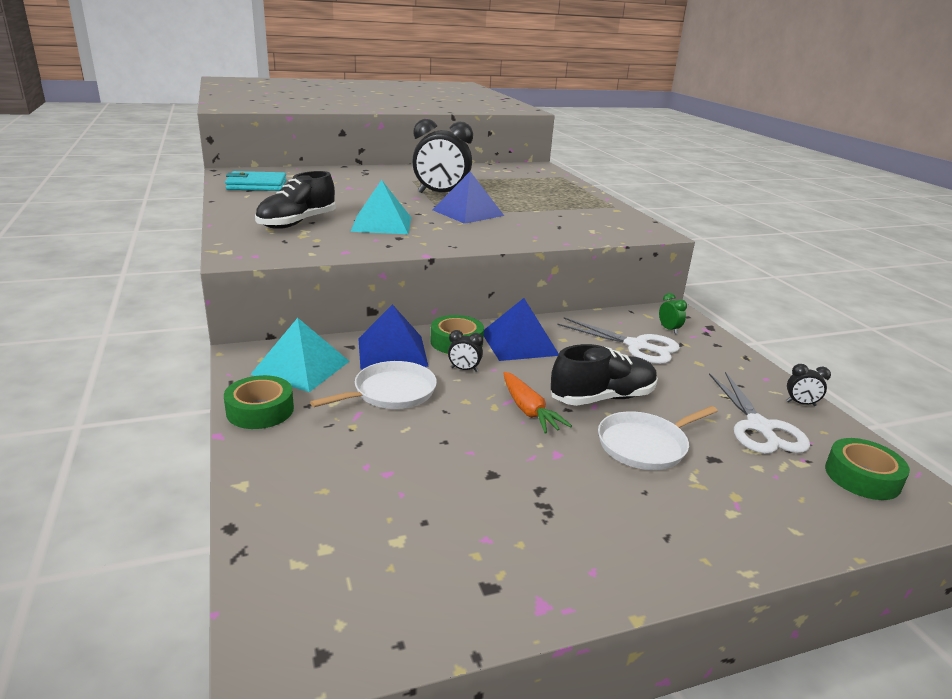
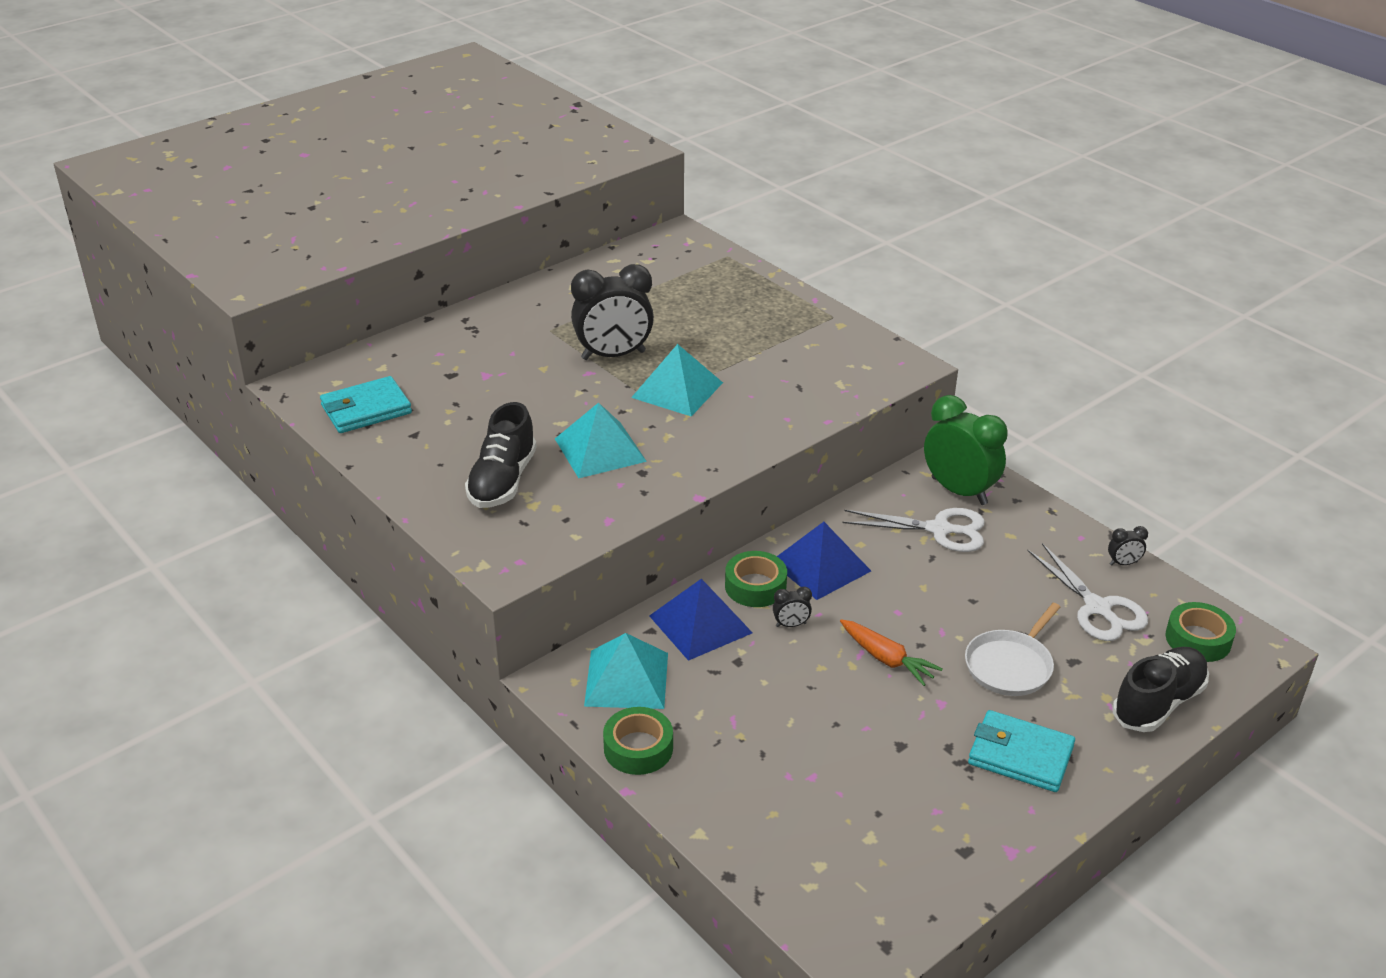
camera: 20 degrees left, 10 degrees up
(391, 392) = (743, 681): white pan -> none
(468, 212) = (677, 390): blue pyramid -> turquoise pyramid
(602, 398) = (944, 618): black shoe -> black shoe (1158, 703)
(611, 518) = (1020, 755): none -> turquoise wallet
(669, 329) = (959, 491): green clock -> green clock, size x2.40

